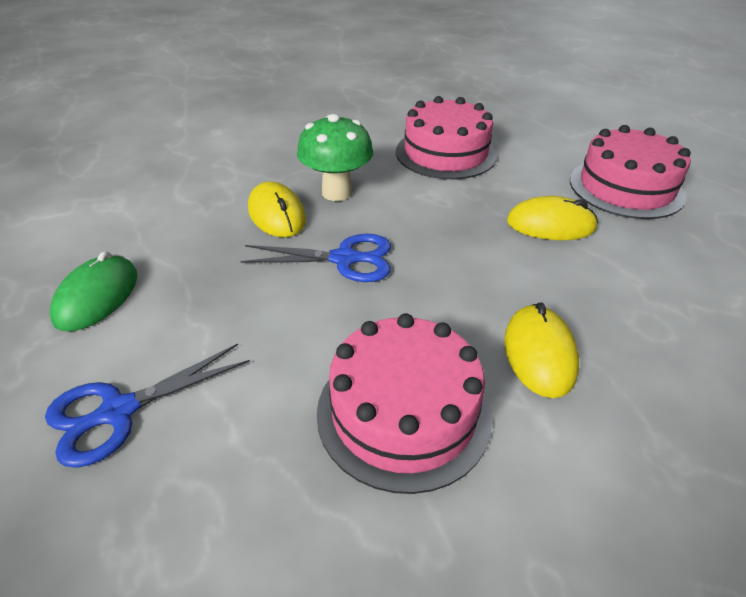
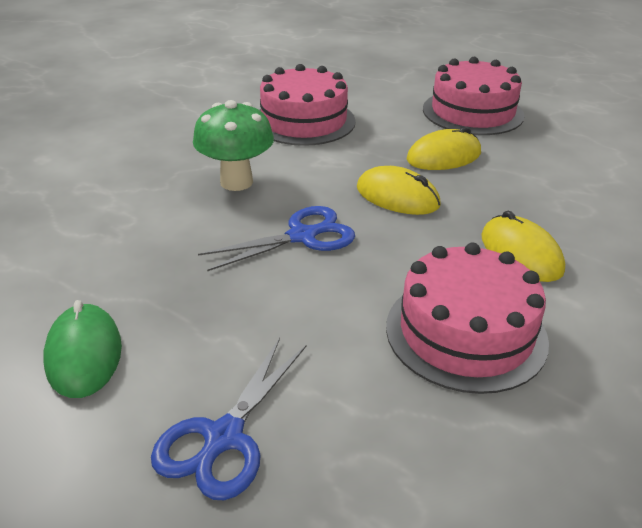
camera: 30 degrees left, 5 degrees down
(276, 214) = (197, 218): yellow mouse -> yellow mouse (397, 197)

